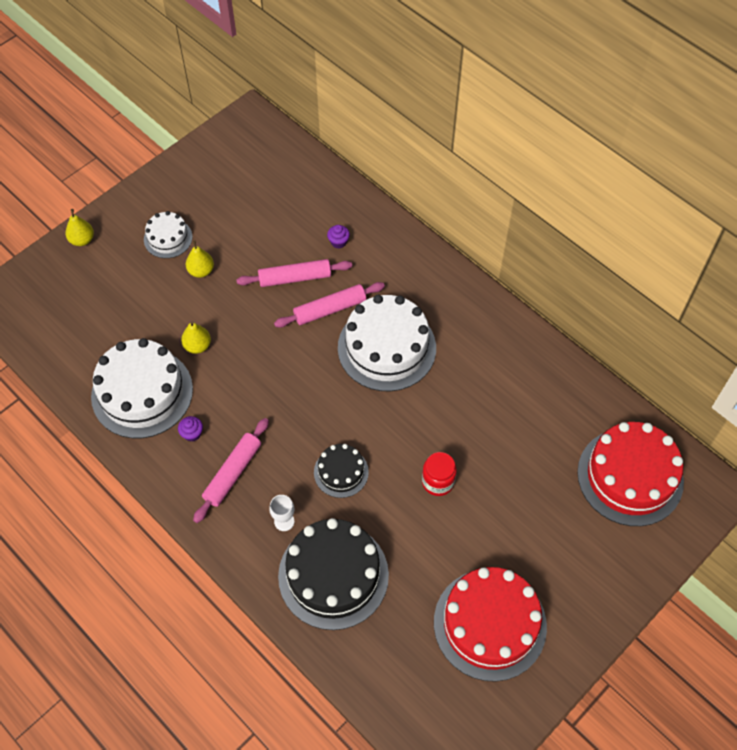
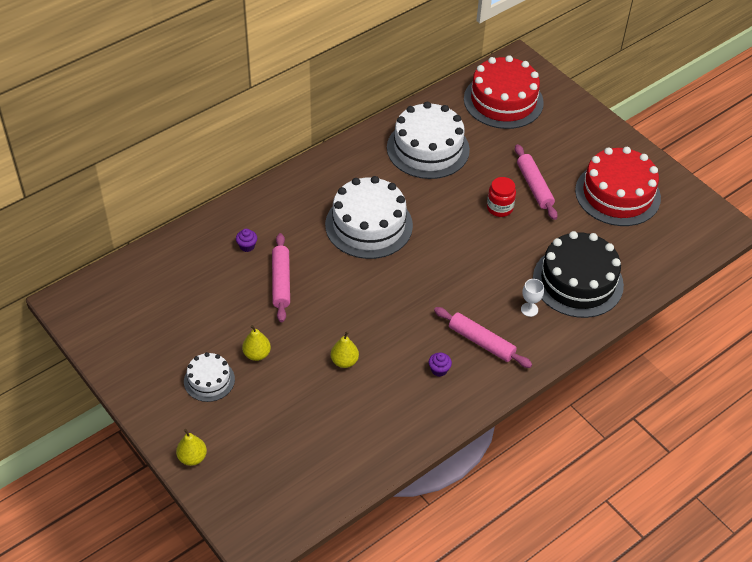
camera: 85 degrees left, 10 degrees down
(142, 392) = (390, 408): white cake -> white cake (428, 148)
(330, 309) = (321, 259): pink rolling pin -> pink rolling pin (534, 186)
(341, 472) = (486, 268): black cake -> none

